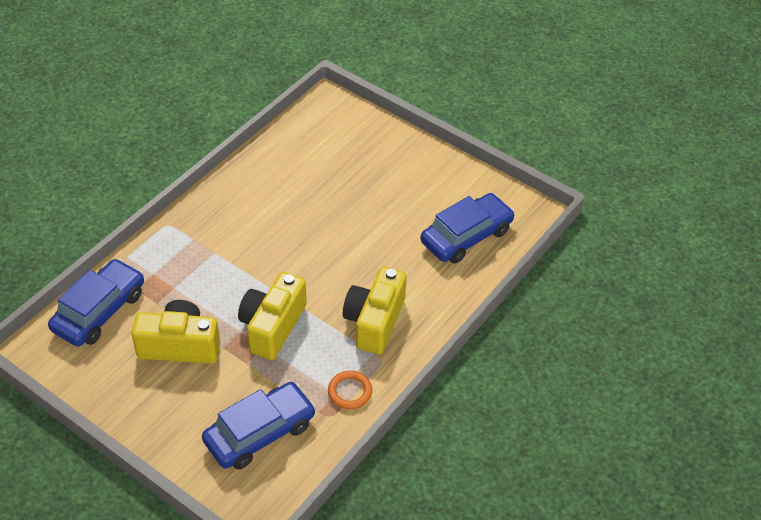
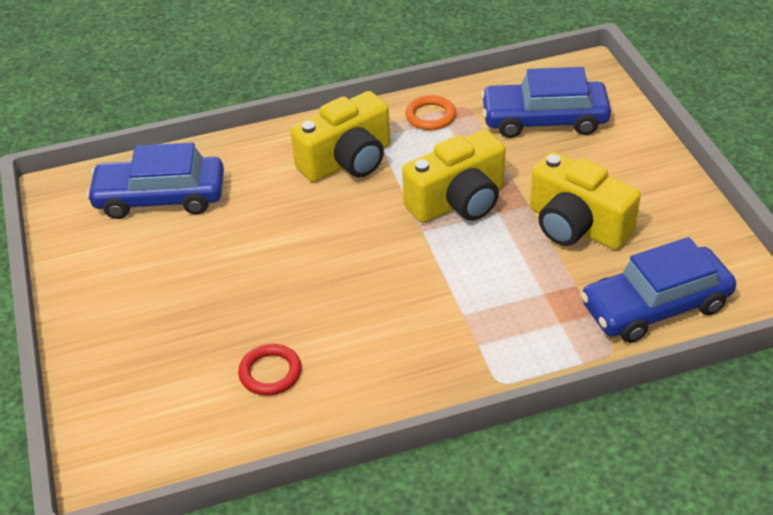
camera: 140 degrees left, 5 degrees down
(295, 174) = (270, 373): none -> red ring

